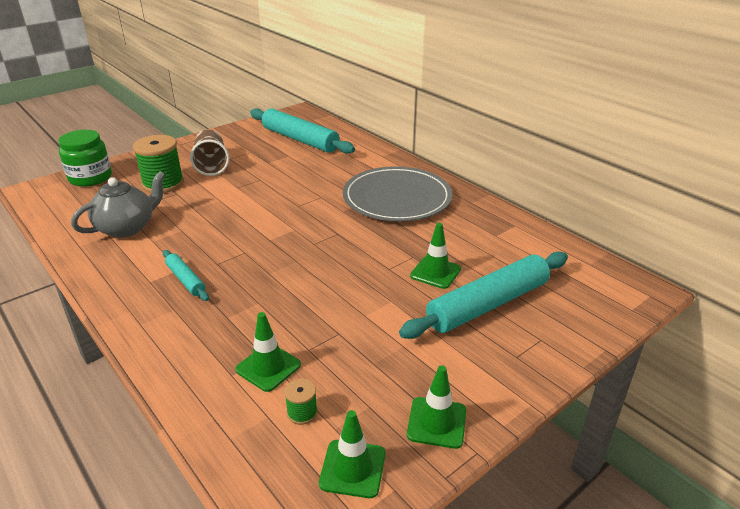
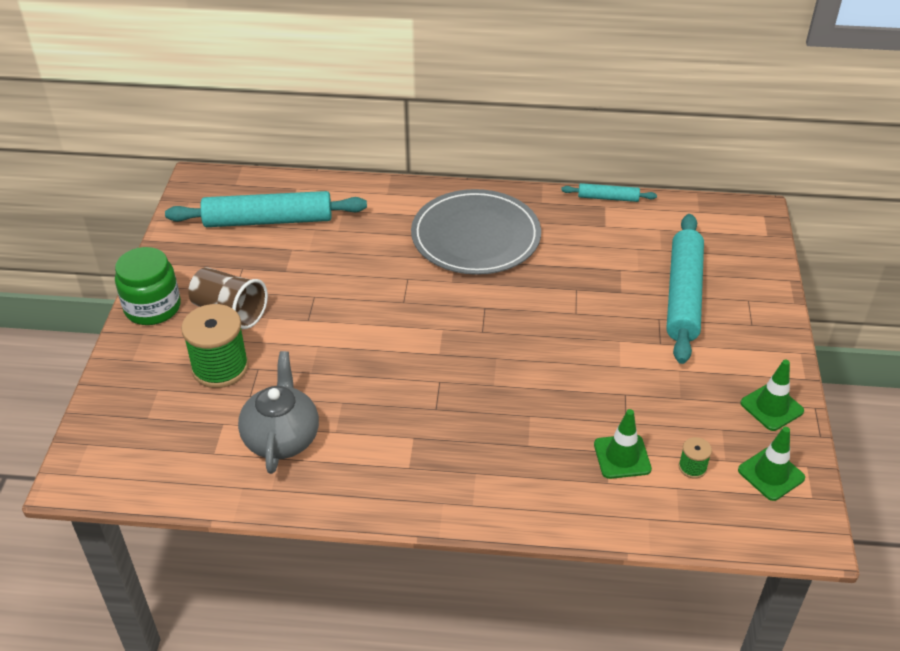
camera: 45 degrees left, 10 degrees up
(90, 178) = (117, 416): green jar -> green jar (152, 307)
(185, 280) = (437, 442): turquoise rolling pin -> turquoise rolling pin (608, 198)
(435, 272) = (613, 292): green traffic cone -> none

